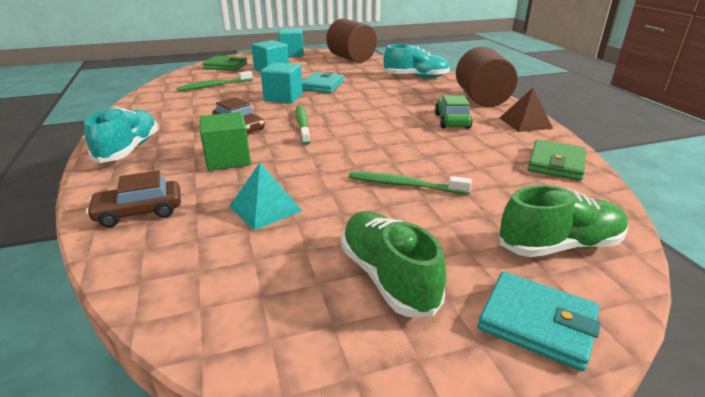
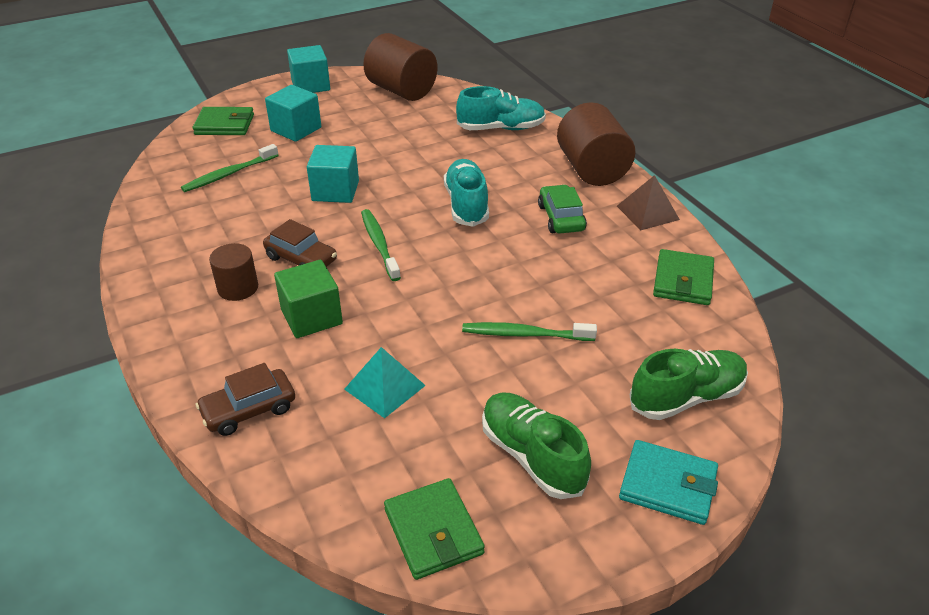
camera: 10 degrees left, 10 degrees up
(129, 149) = (180, 313): turquoise shoe -> turquoise shoe (466, 205)
(182, 139) = (238, 288): none -> brown cylinder
(258, 333) = (433, 531): none -> green wallet
(322, 85) = (379, 160): turquoise wallet -> none

